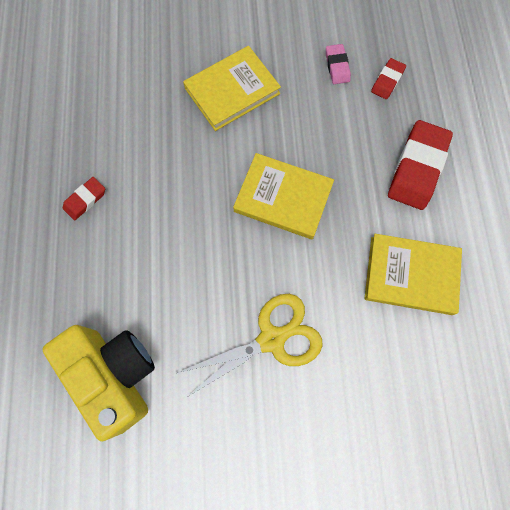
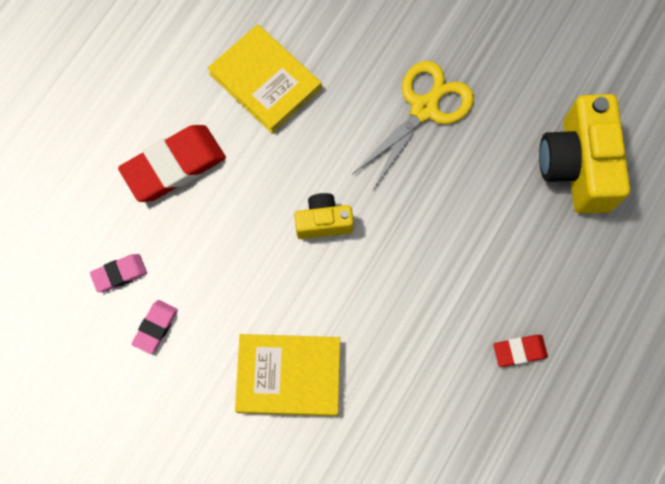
camera: 145 degrees left, 0 degrees up
(271, 339) = (424, 109): yellow scissors -> yellow scissors turned 120 degrees clockwise
(283, 198) = (323, 222): yellow book -> yellow camera
(387, 81) = (119, 274): red eraser -> pink eraser

